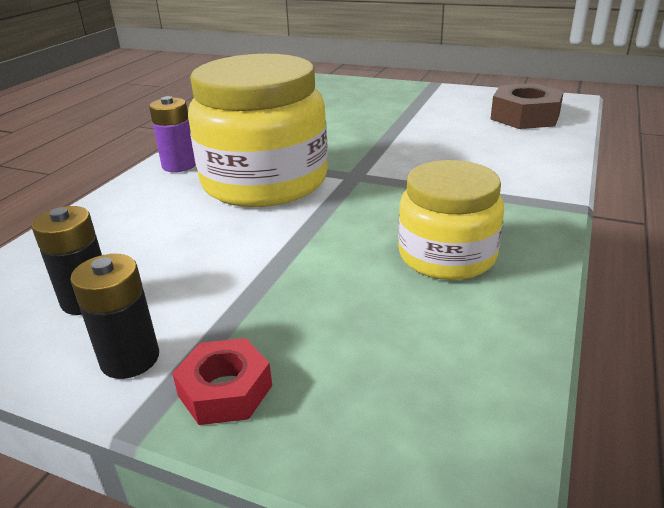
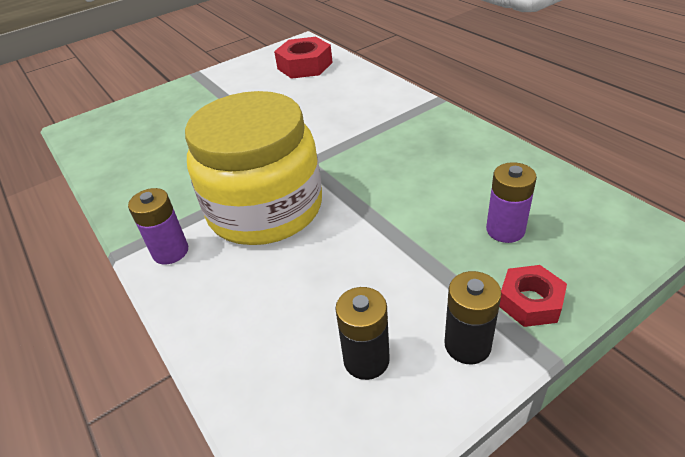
camera: 55 degrees left, 10 degrees up
(351, 334) = (505, 230): none -> purple battery
(447, 255) = (450, 164): yellow jar -> none
(525, 116) = (304, 65): brown nut -> red nut

